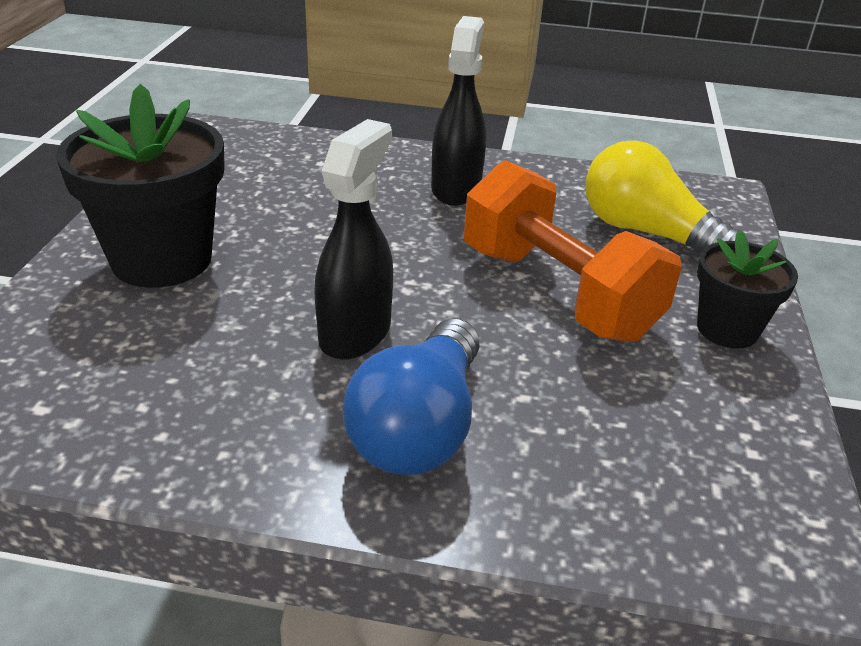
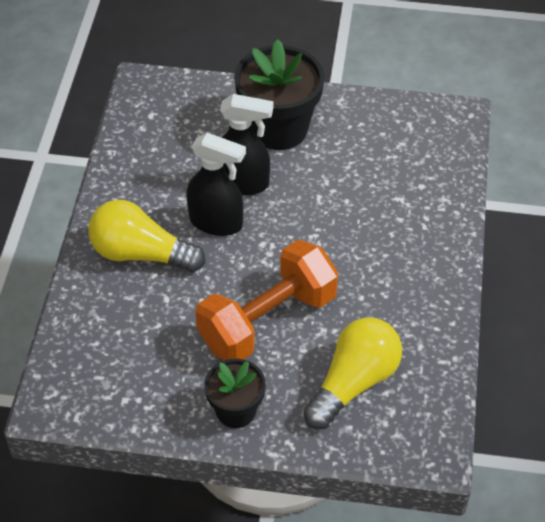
camera: 90 degrees right, 15 degrees up
(419, 427) = (141, 254): blue light bulb -> yellow light bulb
(456, 189) = (397, 266): black spray bottle -> black spray bottle (242, 183)

